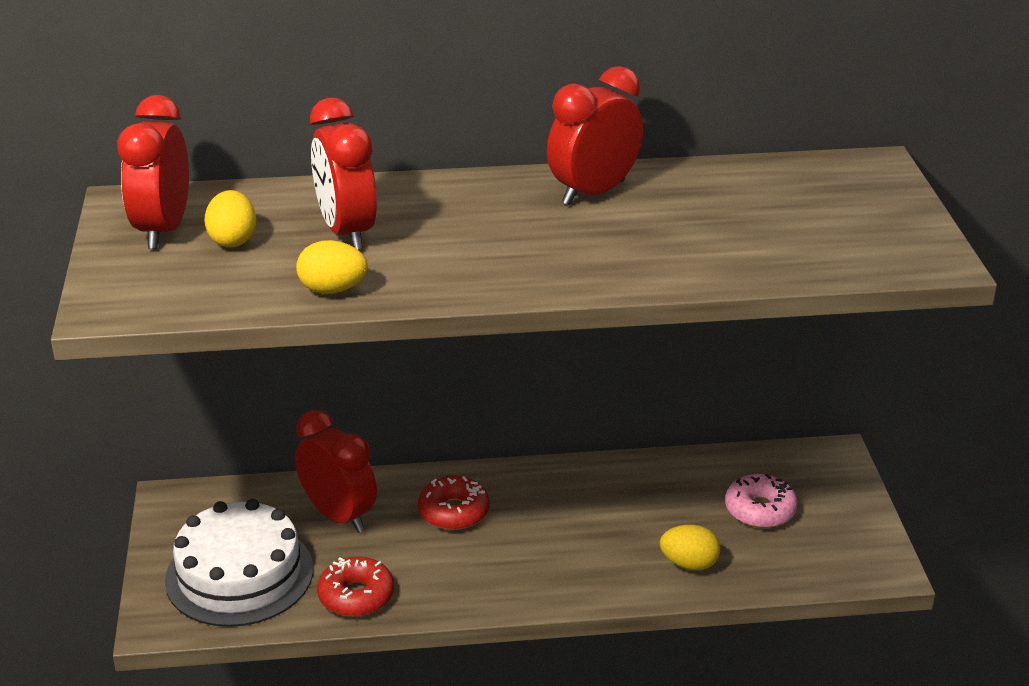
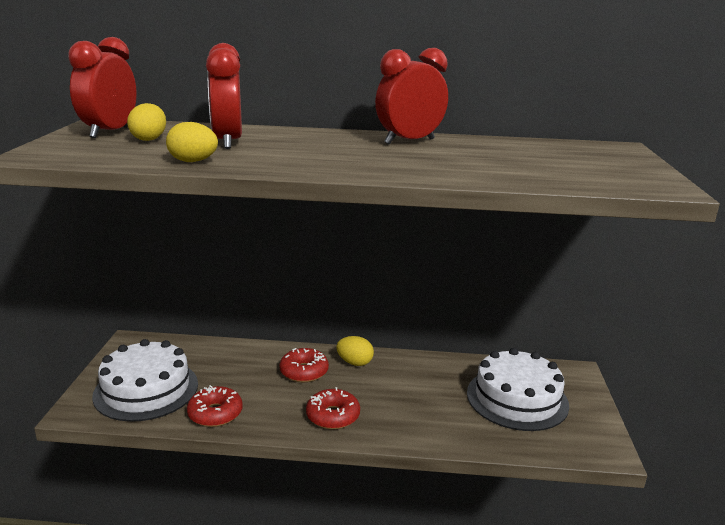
camera: 10 degrees right, 10 degrees down
(338, 516) = (228, 364): red clock -> none
(519, 574) = (333, 416): none -> red donut
(689, 564) = (457, 426): yellow egg -> yellow egg (355, 362)
(760, 510) = (517, 398): pink donut -> white cake

